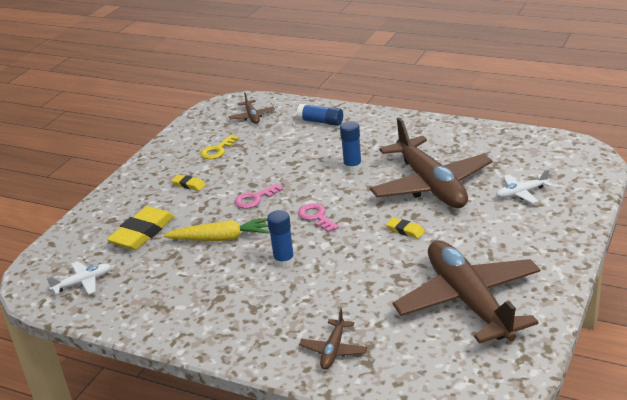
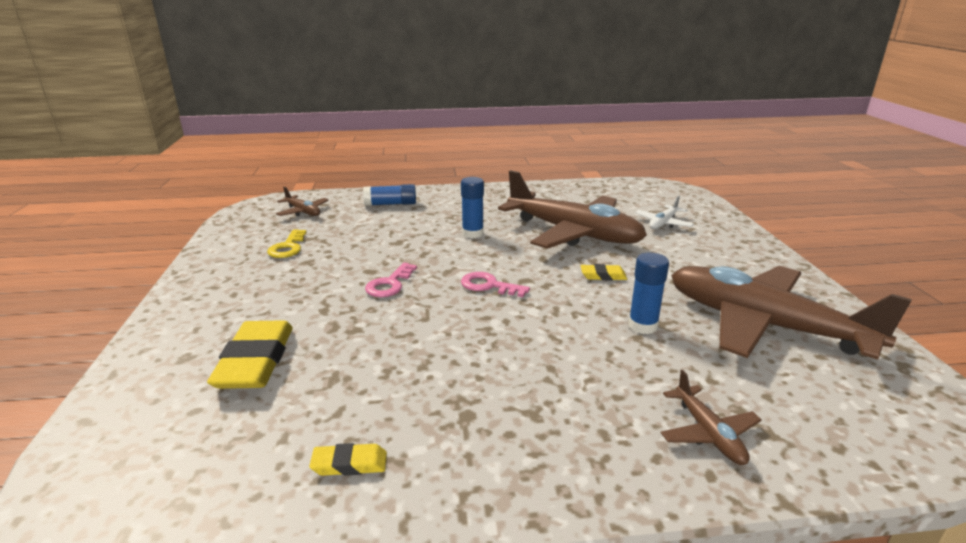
camera: 35 degrees left, 5 degrees down
(83, 282) = (198, 468): white plane -> none
(189, 185) = (280, 288): yellow eraser -> yellow eraser (349, 464)
(220, 238) = (388, 338): yellow carrot -> none
(284, 261) = (505, 341): blue glue stick -> blue glue stick (643, 326)

